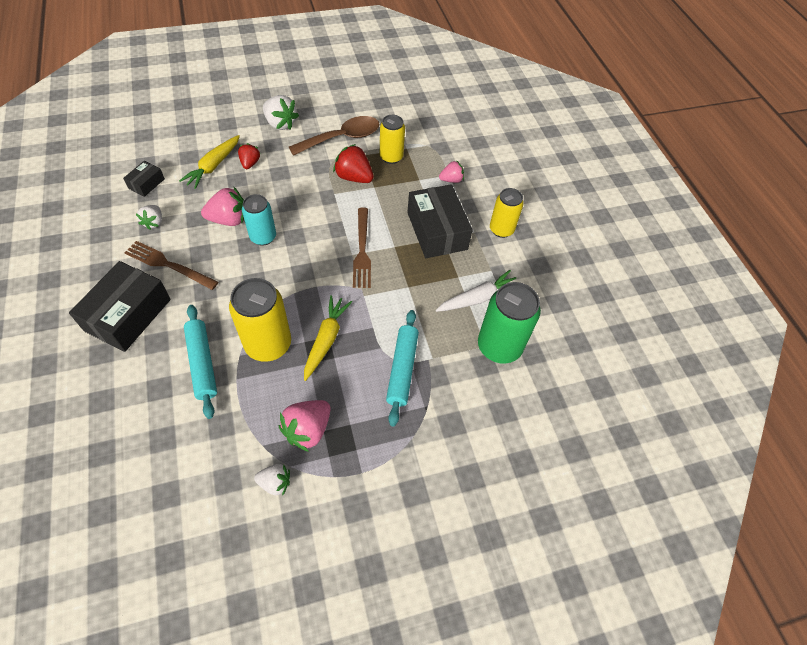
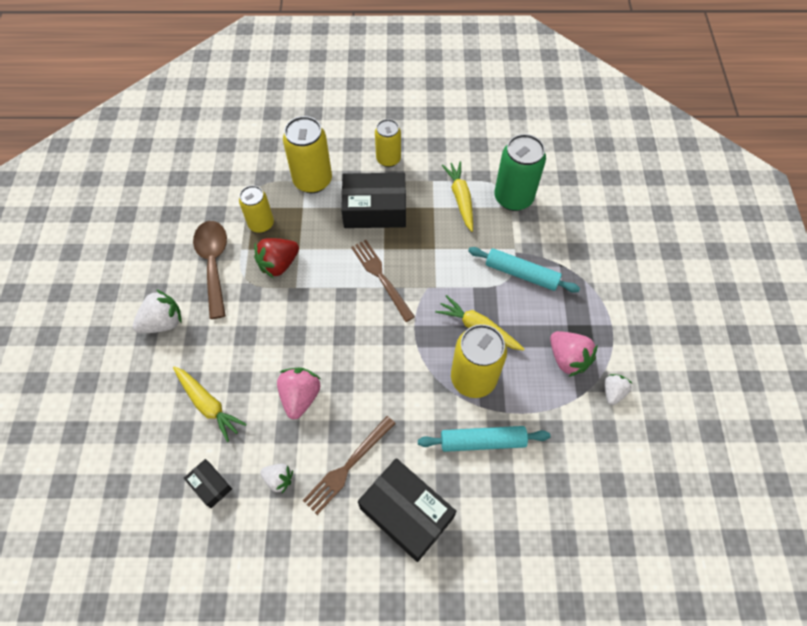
camera: 70 degrees left, 5 degrees up
(250, 163) = (218, 364): red strawberry -> none
(263, 237) = (336, 365): turquoise can -> none
(362, 250) = (381, 277): brown fork -> brown fork turned 135 degrees counterclockwise
(451, 180) = (312, 180): pink strawberry -> yellow can
(478, 298) = (460, 199): white carrot -> yellow carrot

